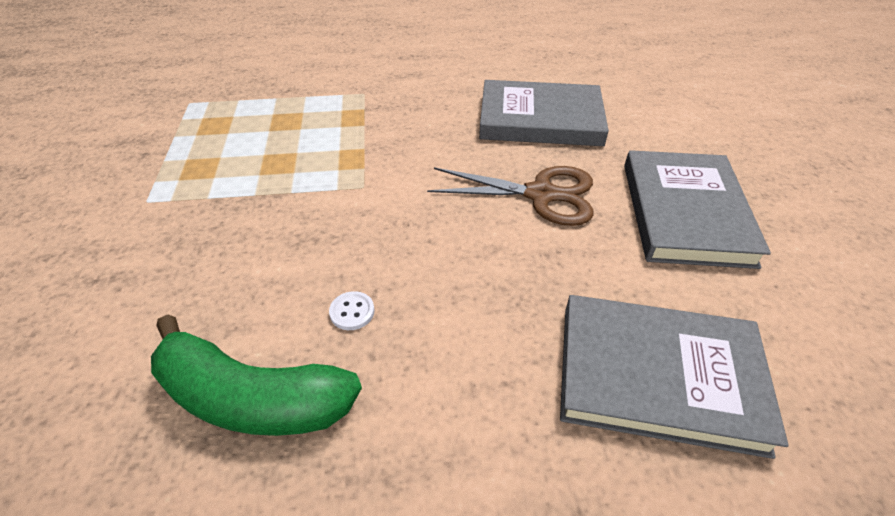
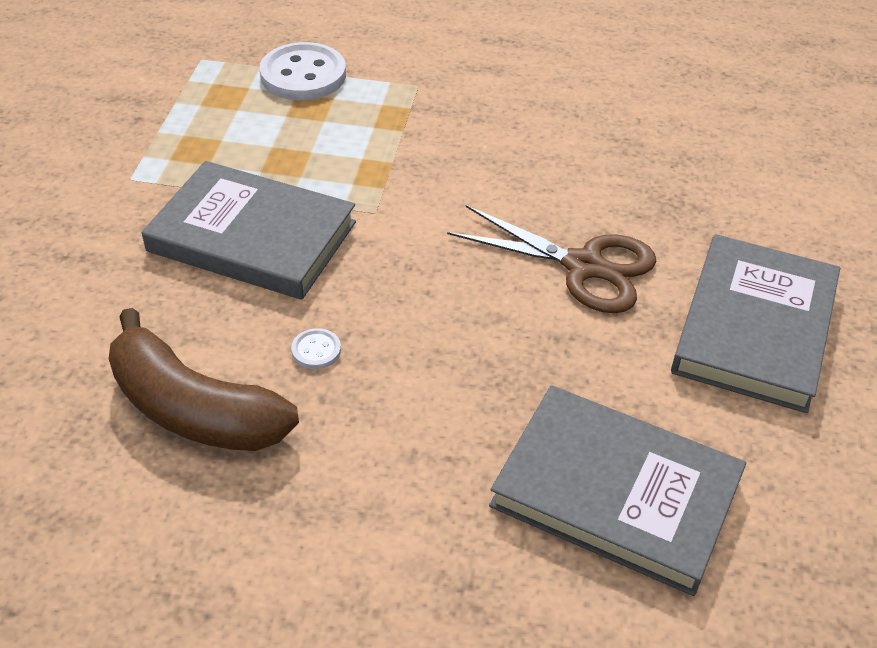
camera: 15 degrees right, 0 degrees up
(252, 398) = (194, 409): green banana -> brown banana
(274, 100) = (303, 75): none -> white button
(540, 119) = (632, 167): grey book -> grey book (252, 237)

